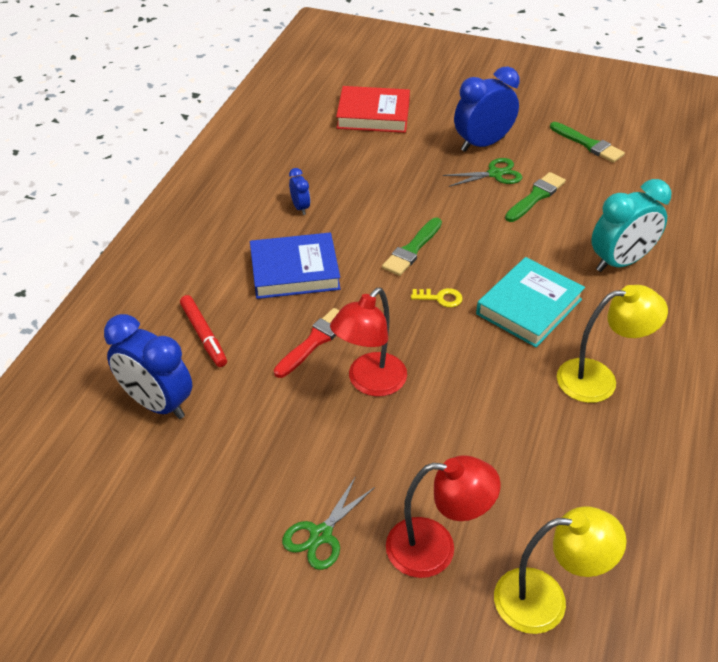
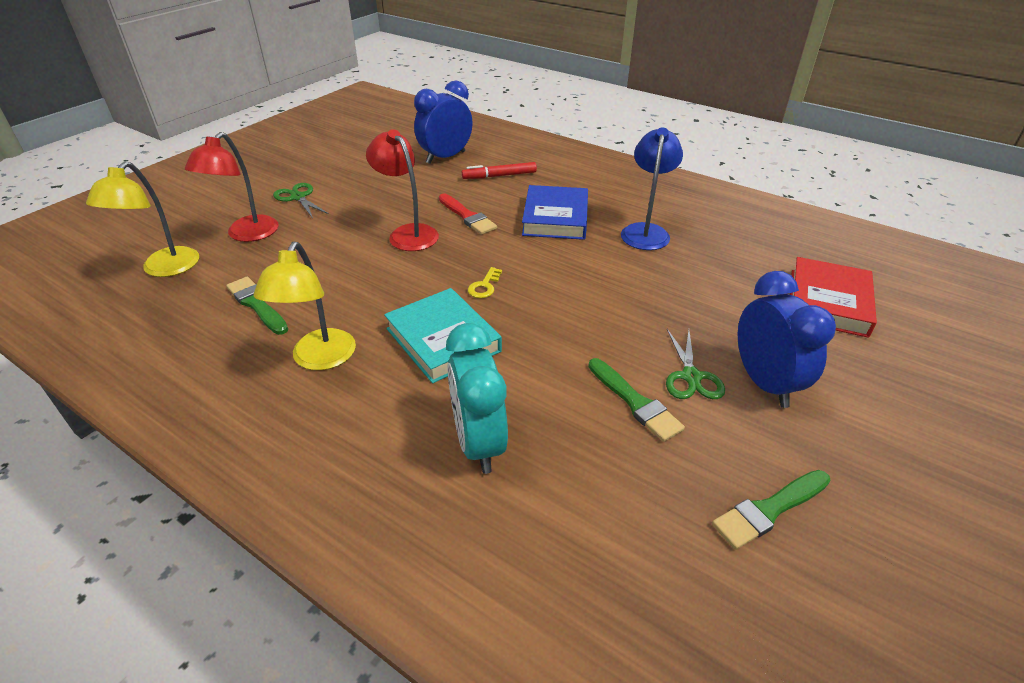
camera: 105 degrees right, 5 degrees down
(300, 207) = (645, 231): blue clock -> blue lamp
(412, 249) = (562, 283): green brush -> green brush (257, 304)

